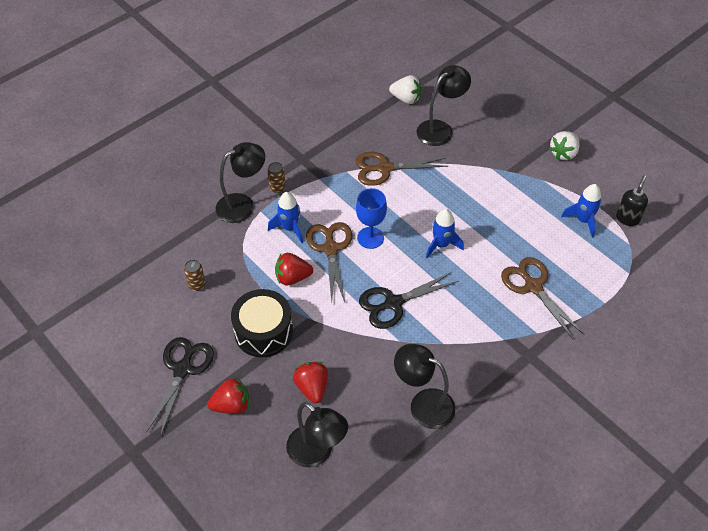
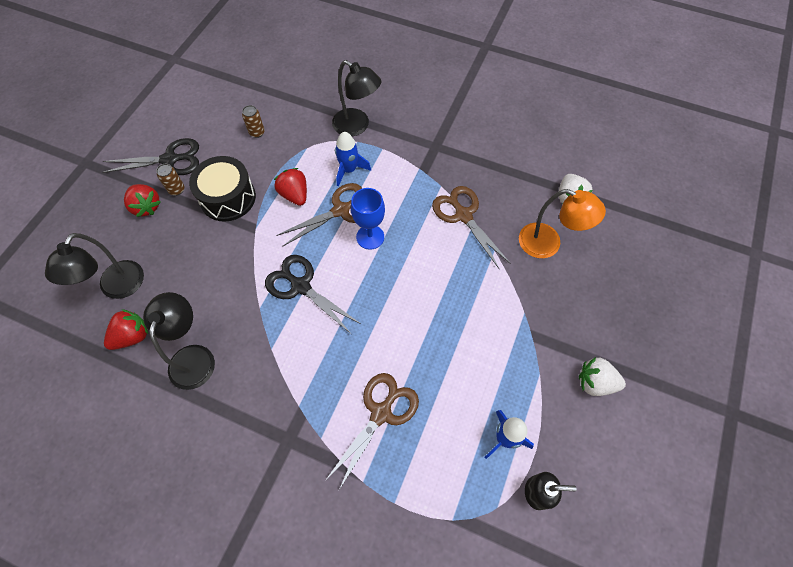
camera: 65 degrees right, 10 degrees up
(277, 188) = (390, 142): brown can -> brown can (177, 190)
(312, 387) = (183, 257): red strawberry -> red strawberry (132, 336)
(440, 129) = (548, 244): black lamp -> orange lamp
(441, 245) = (393, 302): blue rocket -> none

